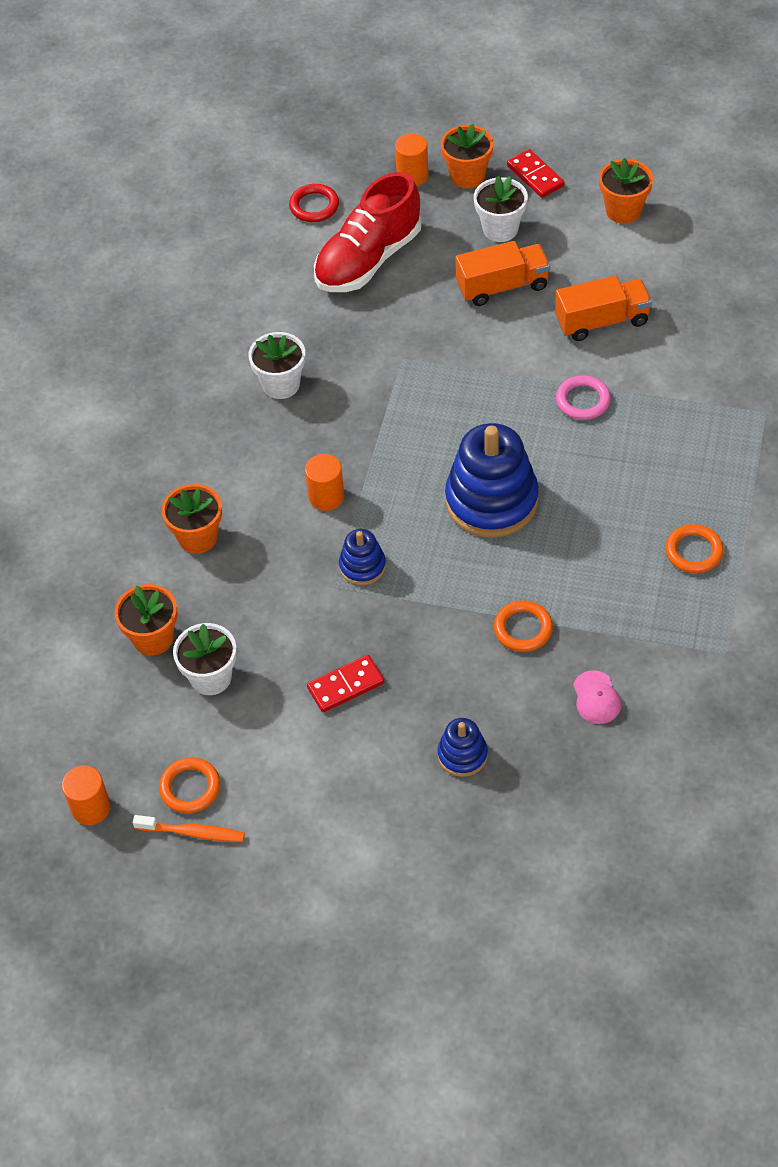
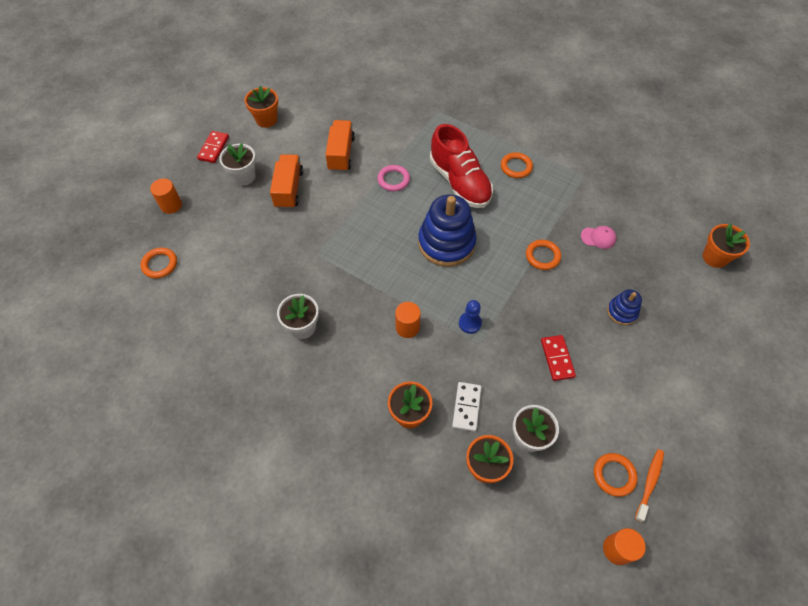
camera: 75 degrees left, 5 degrees up
(230, 596) = (466, 407): none -> white domino
(314, 206) = (160, 264): red ring -> orange ring
(362, 566) = (470, 323): blue stacking toy -> blue pawn
(368, 259) = (225, 248): red shoe -> red shoe (459, 182)
(467, 176) = (191, 179): orange flower pot -> orange flower pot (715, 257)
(535, 176) = (213, 148): red domino -> red domino turned 60 degrees counterclockwise

